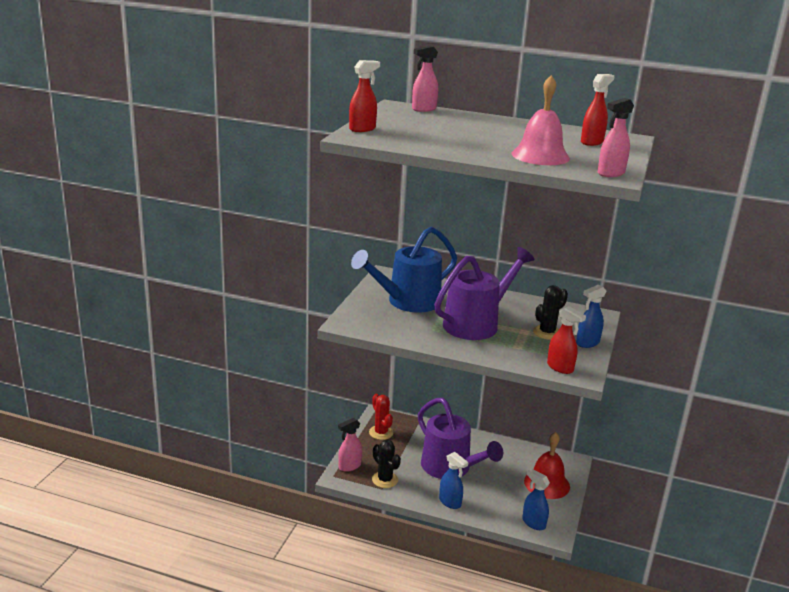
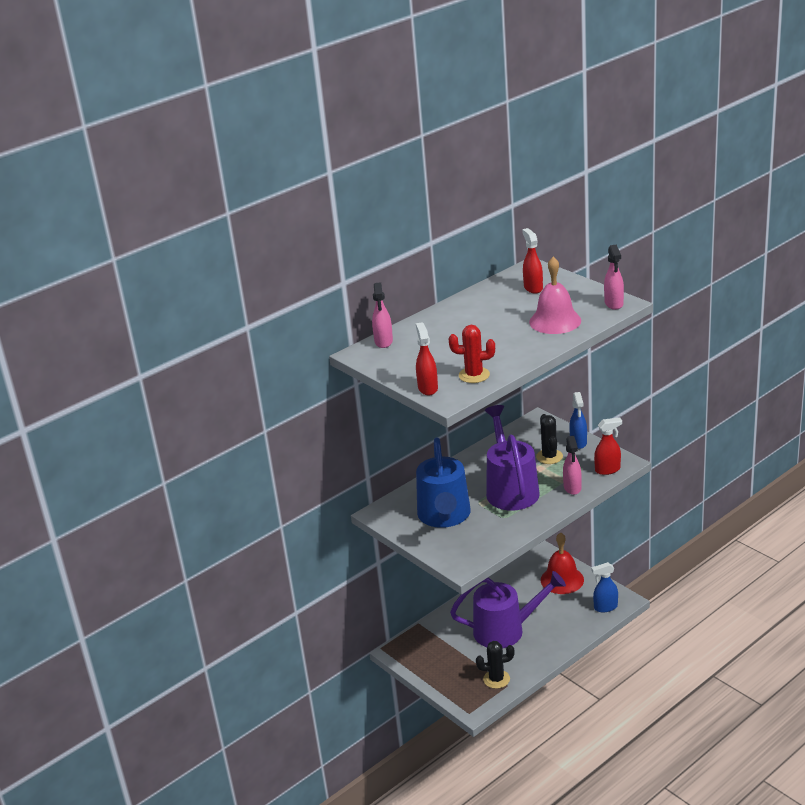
camera: 55 degrees left, 5 degrees up
(349, 466) = (461, 697): pink spray bottle -> pink spray bottle (572, 488)
(381, 432) = (424, 659): red cactus -> red cactus (474, 375)
(450, 502) = (552, 647): blue spray bottle -> none

